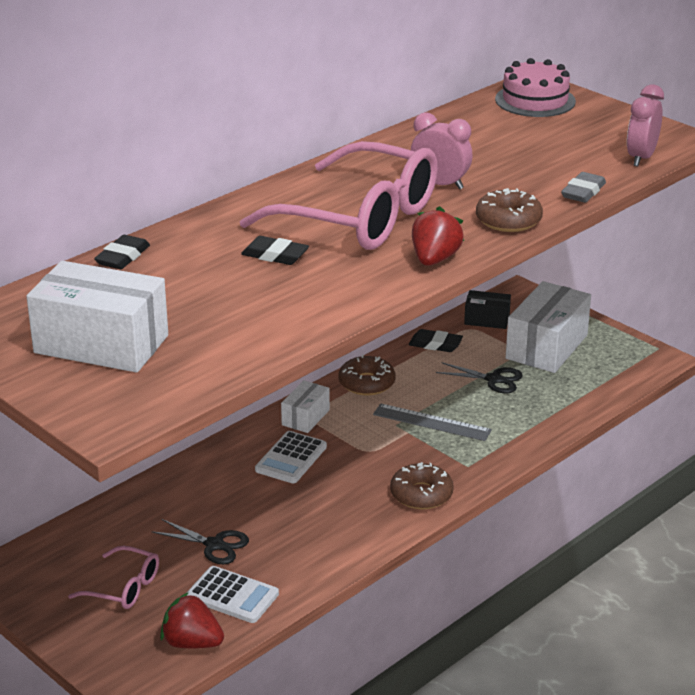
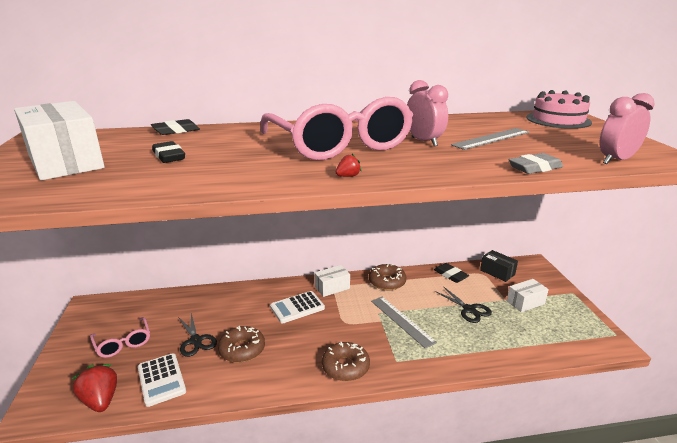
camera: 35 degrees right, 5 degrees down
(275, 255) = (252, 149): black eraser -> black eraser (169, 156)
(434, 259) = (348, 176): red strawberry -> red strawberry, size x0.48
(501, 157) = (492, 138): none -> grey ruler
(508, 220) = (444, 169): brown donut -> brown donut (242, 349)
(546, 347) = (525, 302): white box -> white box, size x0.52

